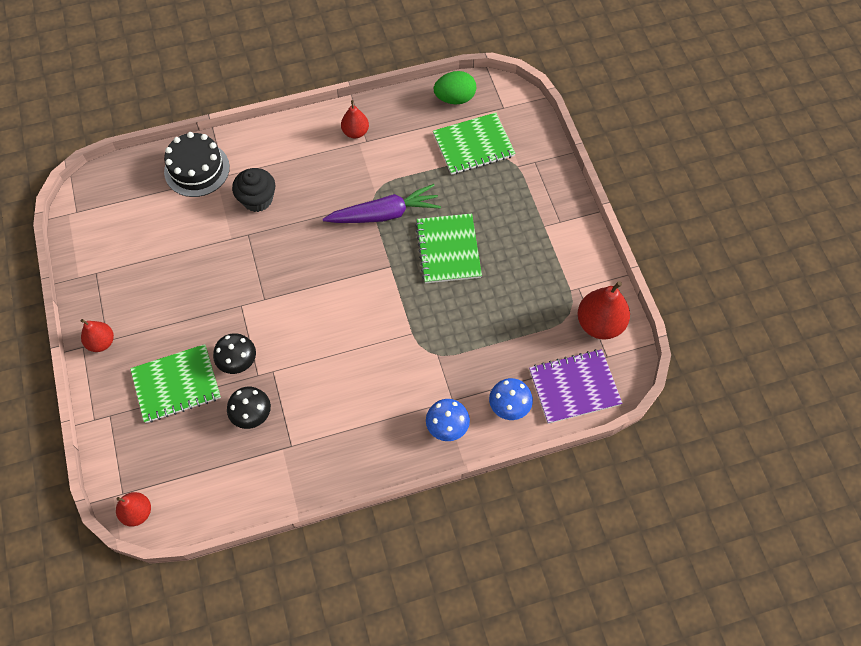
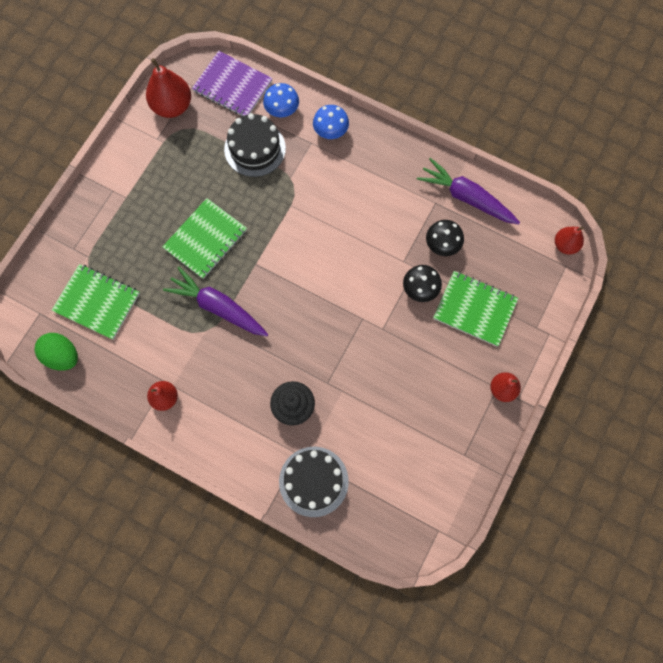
camera: 135 degrees left, 10 degrees up
(267, 476) = (466, 197): none -> purple carrot
(492, 351) = (255, 149): none -> black cake

